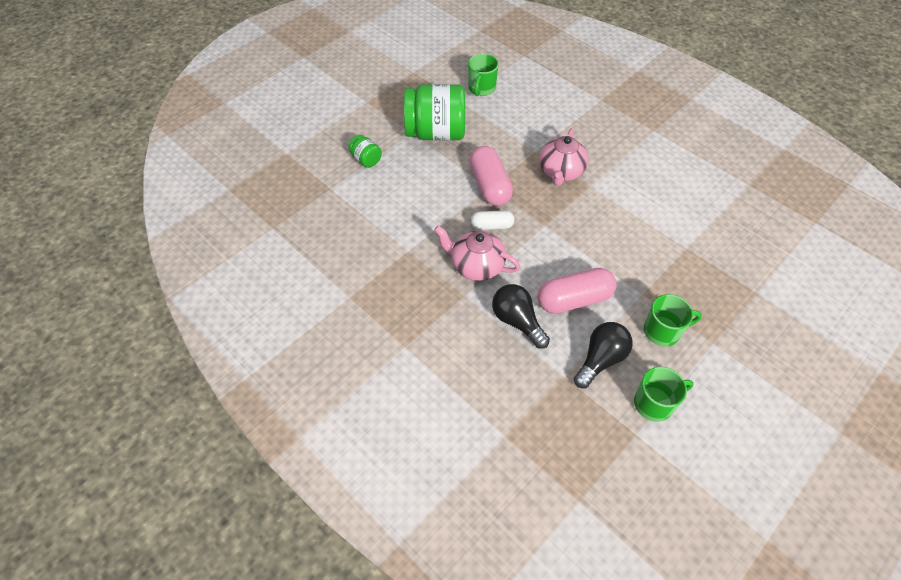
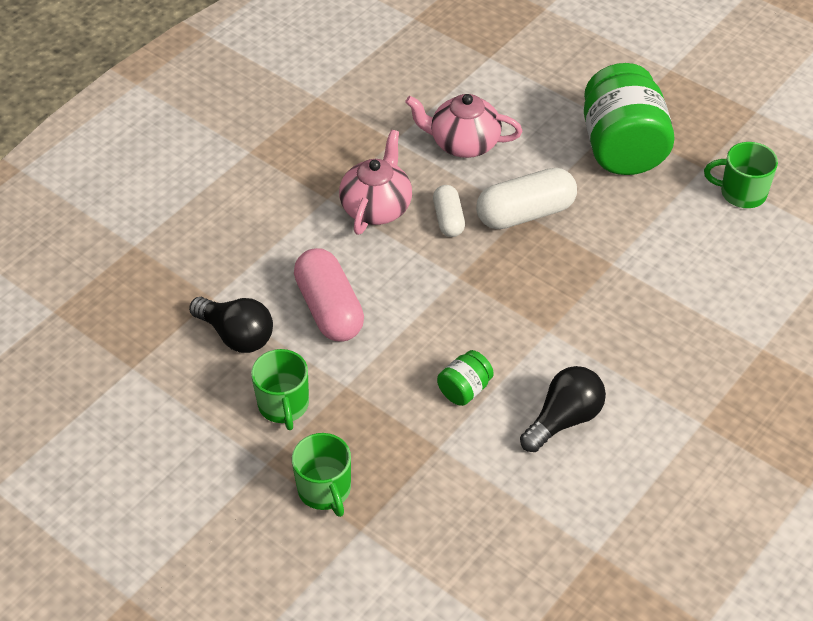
camera: 85 degrees right, 5 degrees down
(366, 160) = (549, 83): green jar -> green jar (464, 389)
(489, 186) = (525, 213): pink capsule -> white capsule
(517, 321) = (291, 251): black light bulb -> black light bulb (564, 419)
(561, 172) = (571, 294): pink teapot -> pink teapot (463, 143)
(654, 403) = (173, 389): green mug -> green mug (325, 490)

